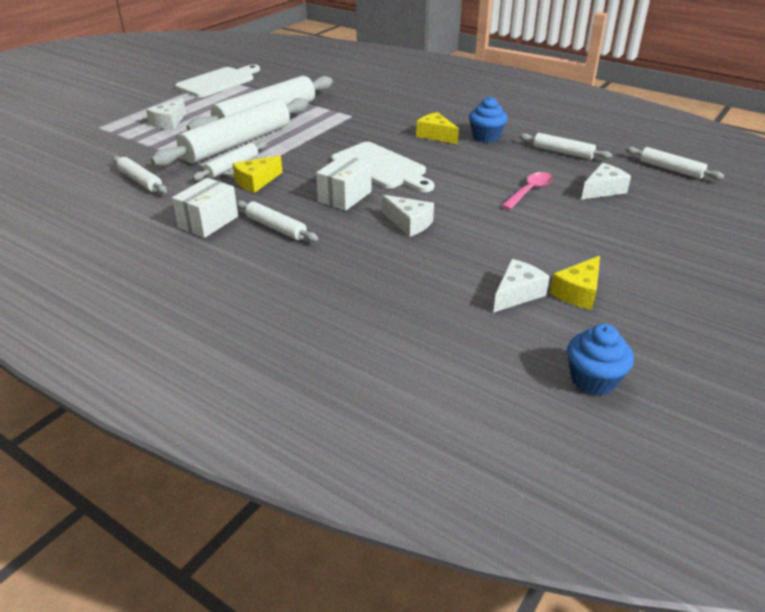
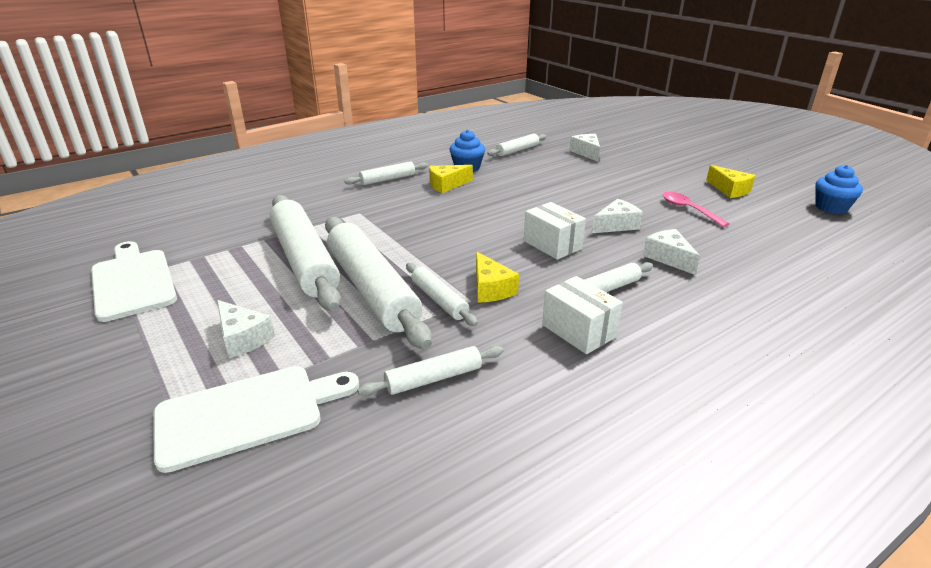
camera: 70 degrees left, 5 degrees down
(381, 167) = (499, 218): white cutting board -> white cutting board (247, 414)
(517, 294) = (732, 208): white cheese -> white cheese (668, 258)
(529, 191) = (578, 173): pink spoon -> pink spoon (688, 209)
(671, 169) = (565, 130): white rolling pin -> white rolling pin (387, 179)

